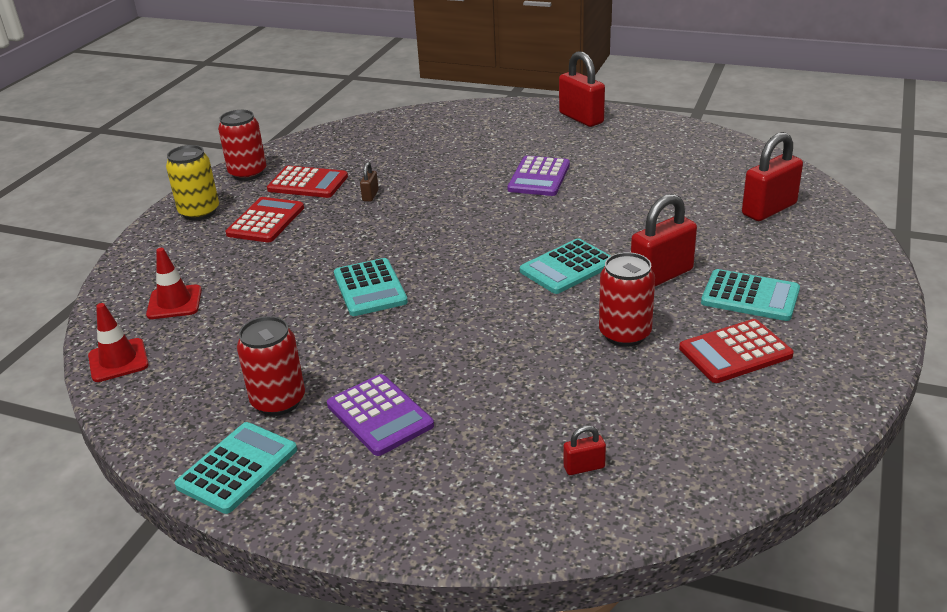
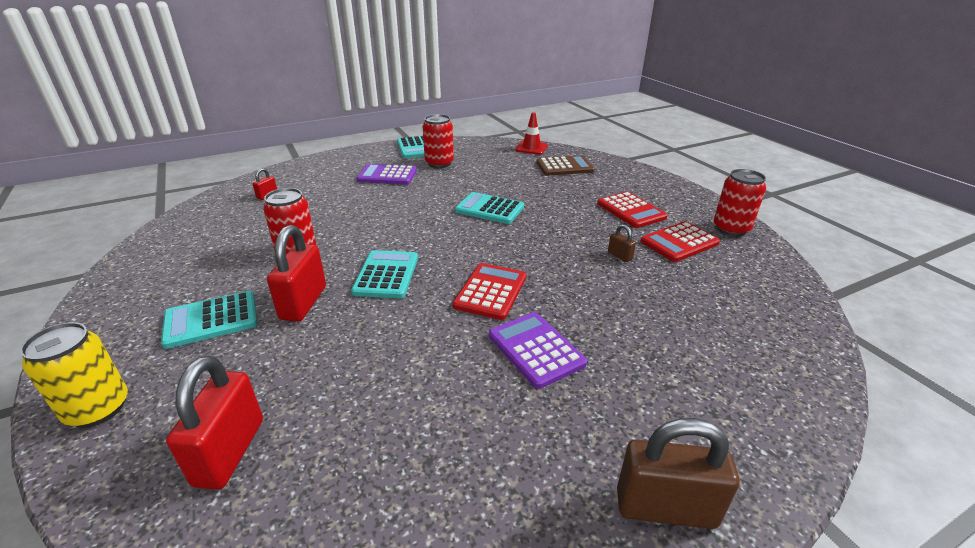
camera: 130 degrees right, 0 degrees up
(174, 302) = (564, 167): red traffic cone -> brown calculator
(199, 212) = (676, 197): yellow can -> yellow can (98, 409)
(581, 118) = (665, 507): red padlock -> brown padlock
(735, 352) = (207, 273): red calculator -> red calculator (490, 291)

